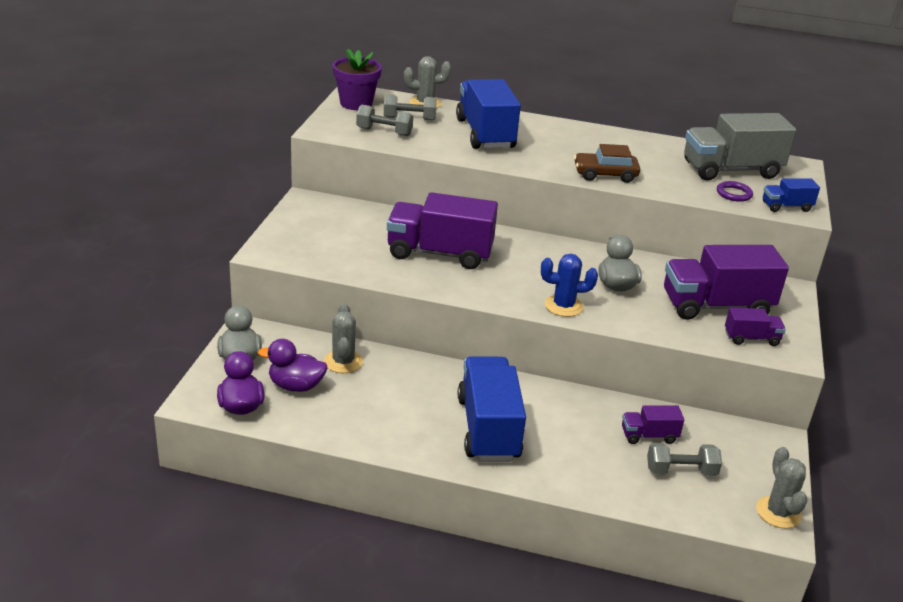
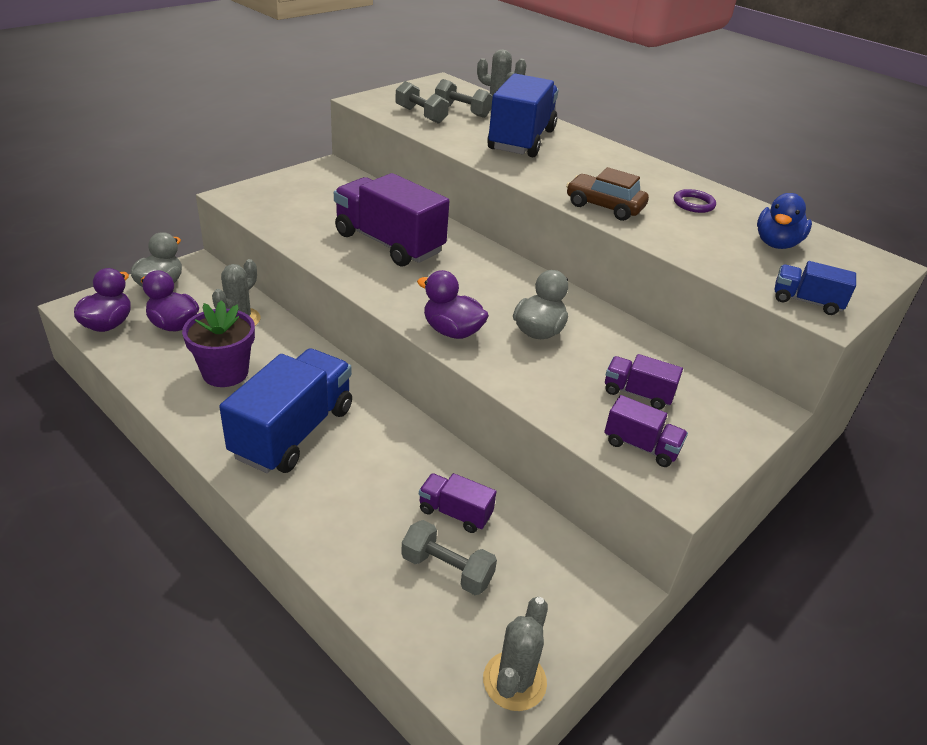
camera: 30 degrees right, 5 degrees up
(356, 103) = (429, 89): purple flower pot -> purple flower pot (225, 373)
(563, 306) = (452, 331): blue cactus -> purple duck
(716, 306) = (637, 393): purple truck -> purple truck, size x0.48
(731, 170) = (776, 244): grey truck -> blue duck
(734, 194) = (747, 268): purple ring -> purple ring (693, 204)

